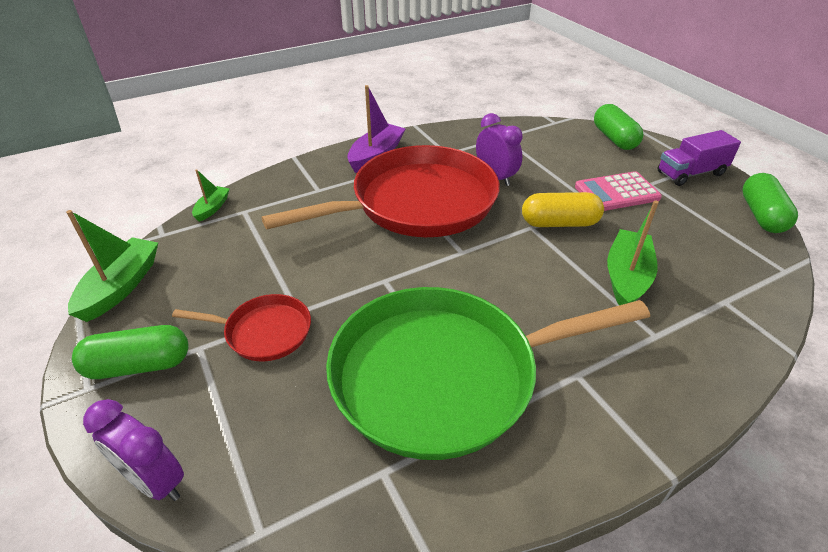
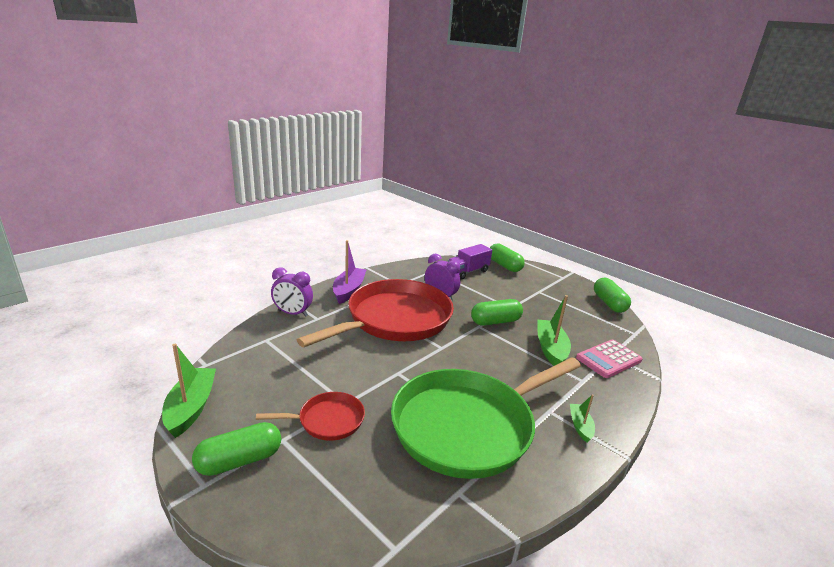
camera: 20 degrees left, 15 degrees down
(155, 481) = (298, 536): purple clock -> purple clock (292, 313)
(212, 208) = (238, 340): green boat -> green boat (580, 426)
(559, 223) = (495, 321): yellow capsule -> green capsule
(616, 192) = (521, 299): pink calculator -> pink calculator (608, 359)
(690, 173) = (559, 283): purple truck -> purple truck (468, 272)

